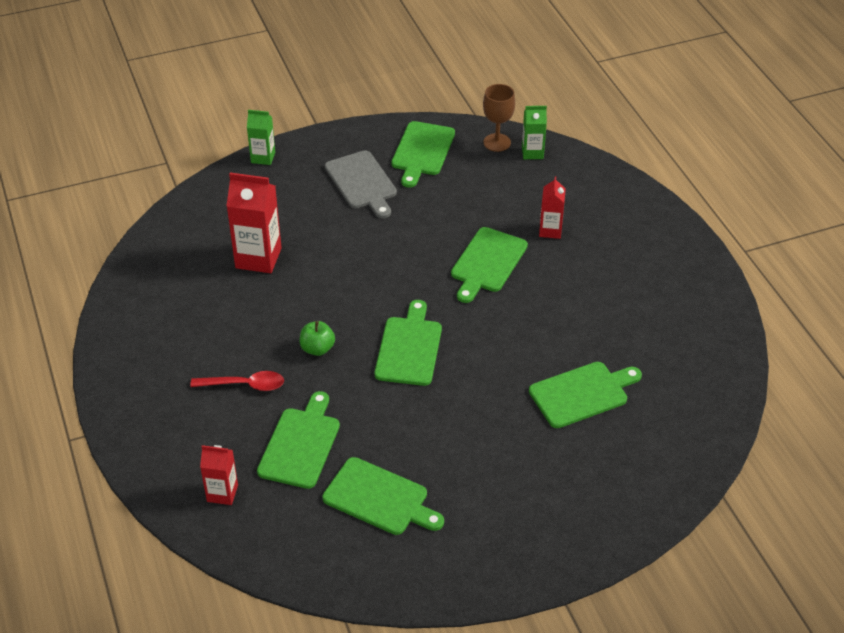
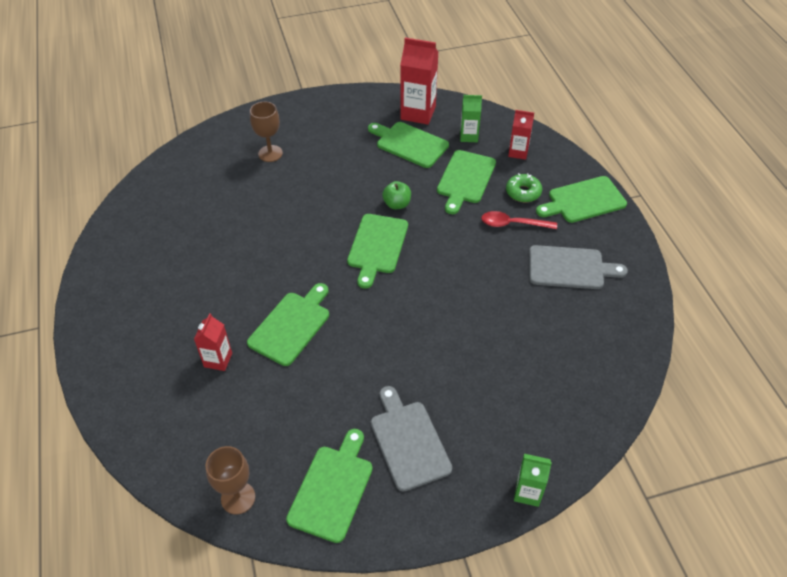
camera: 175 degrees left, 5 degrees up
(186, 336) = (570, 268): none -> grey cutting board
(225, 429) = (523, 192): none -> green donut
(258, 258) = (516, 345): red carton -> red carton (418, 113)
(317, 349) = (454, 250): green apple -> green apple (397, 204)
(532, 152) = (200, 476): green carton -> green carton (469, 136)
(576, 469) = (270, 153): none -> brown goblet
(582, 394) = (246, 202): green cutting board -> green cutting board (583, 200)

